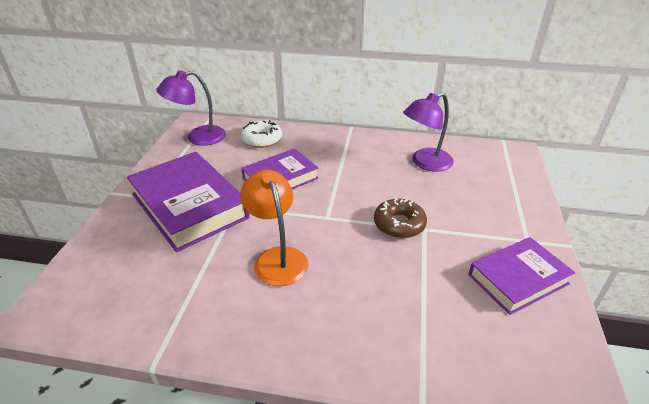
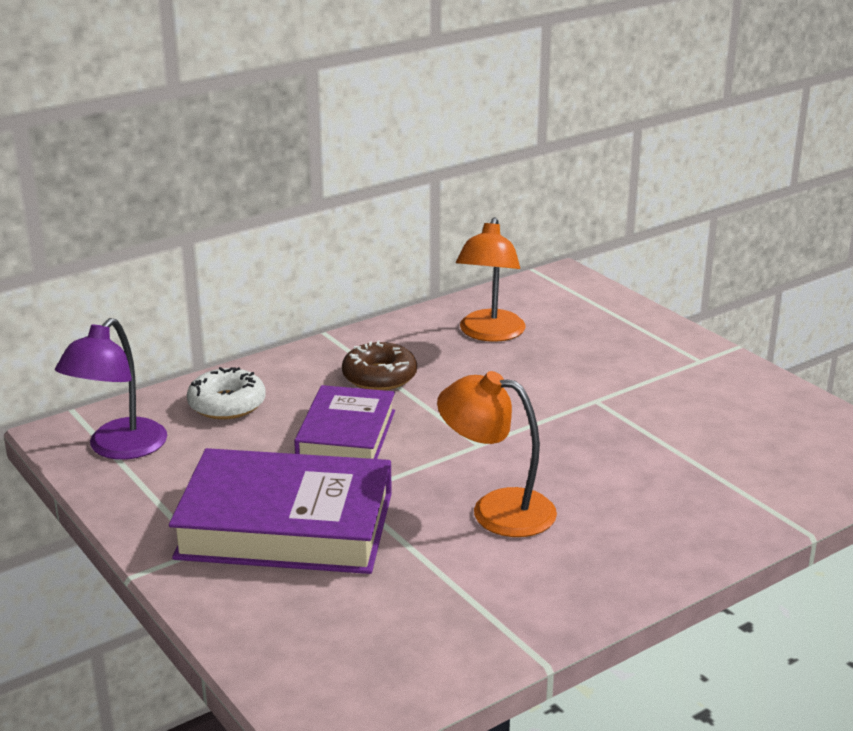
camera: 45 degrees left, 10 degrees down
(399, 224) = (565, 409): brown donut -> brown donut (379, 377)
(425, 163) = (489, 334): purple lamp -> orange lamp
(518, 279) = (739, 397): purple book -> none

